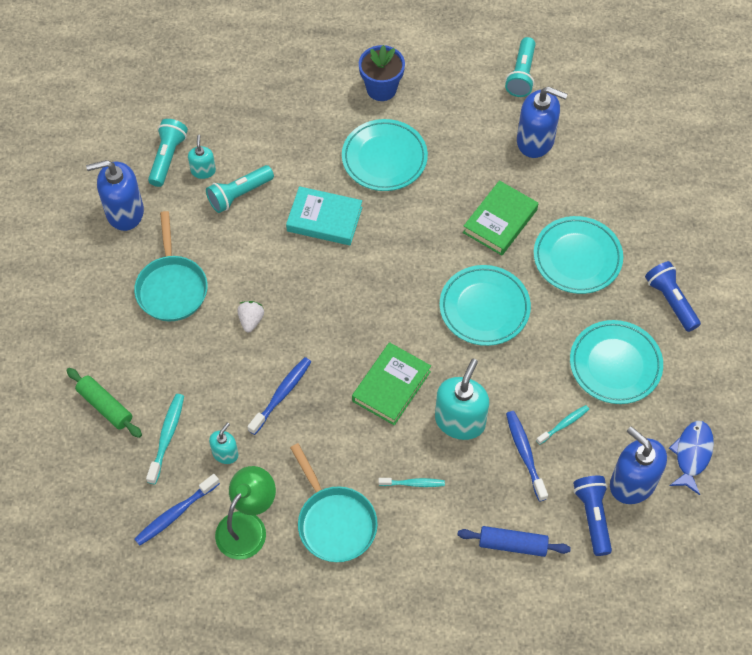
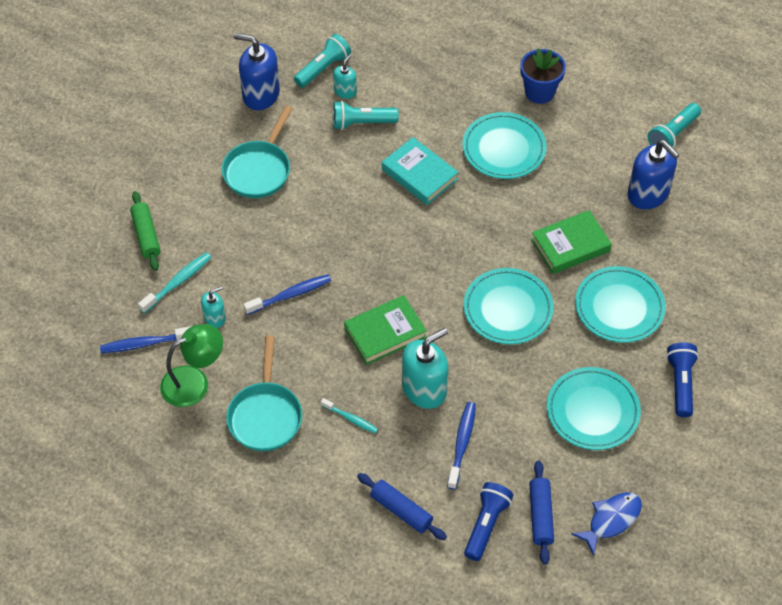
camera: 30 degrees right, 5 degrees down
(251, 320) = (305, 225): white strawberry -> none
(564, 424) = (512, 437): turquoise toothbrush -> none
(632, 483) = (540, 515): blue soap dispenser -> blue rolling pin

